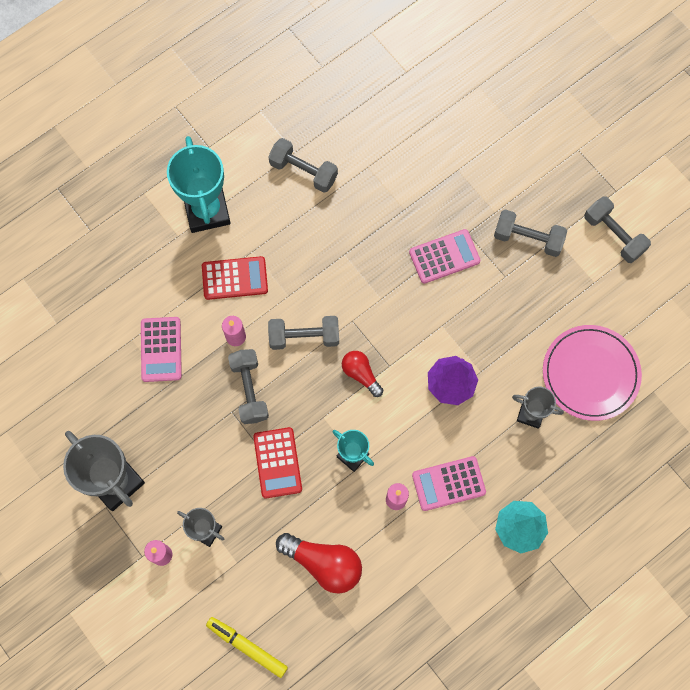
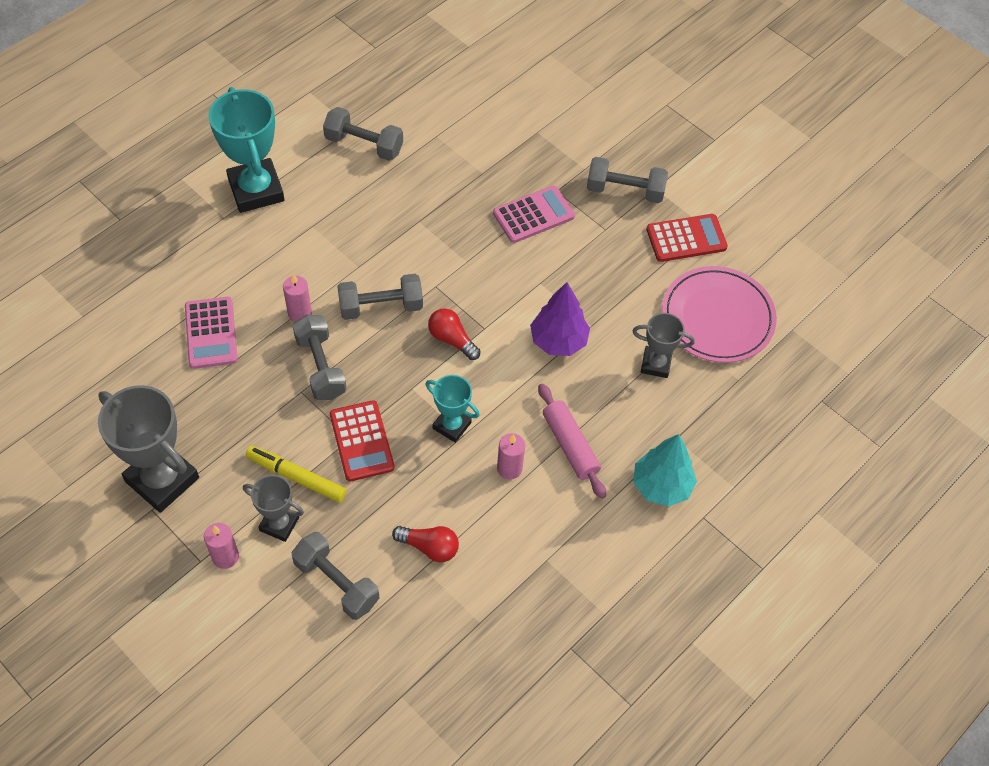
camera: 10 degrees left, 15 degrees down
(234, 278) = (294, 254): red calculator -> red calculator (686, 239)
(247, 647) = (342, 653): yellow marker -> yellow marker (296, 477)
(324, 563) = (429, 547): red light bulb -> red light bulb, size x0.61
(448, 483) = (570, 445): pink calculator -> pink rolling pin
(613, 235) = (719, 180): grey dumbbell -> grey dumbbell (336, 583)

